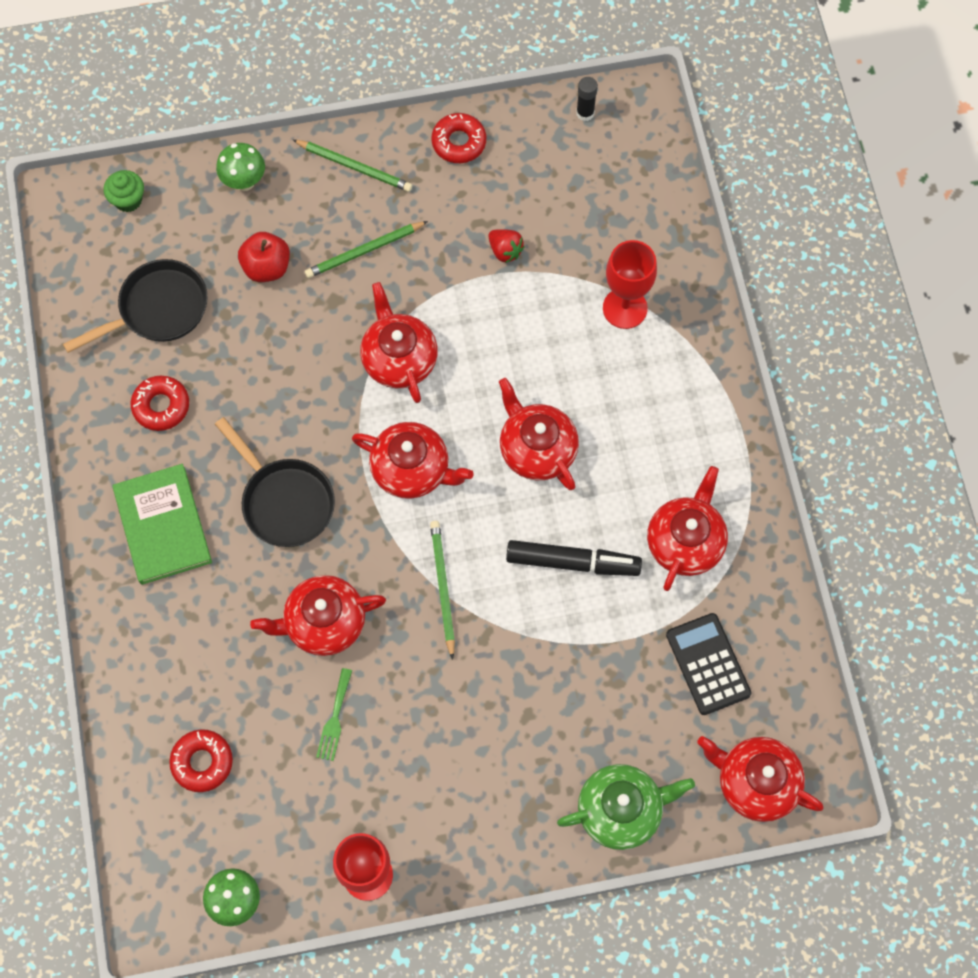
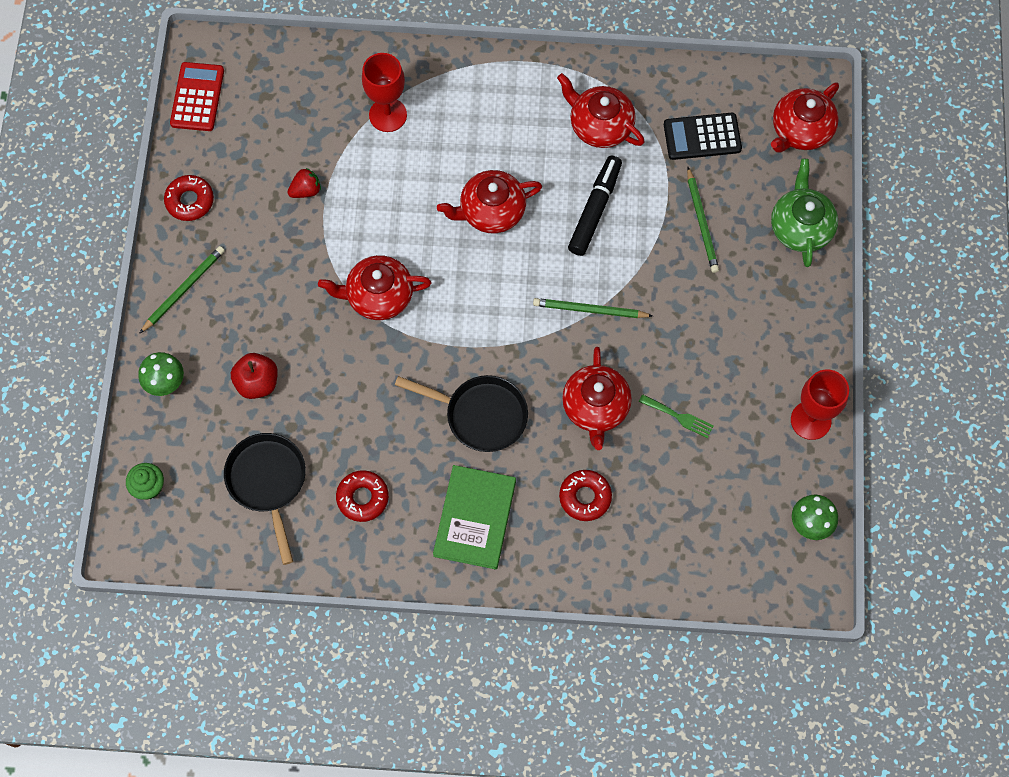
camera: 75 degrees left, 0 degrees up
(163, 525) = (474, 518): green book -> green book turned 75 degrees counterclockwise
(202, 762) = (690, 527): red donut -> red donut (585, 497)
(284, 501) = (481, 415): black pan -> black pan turned 45 degrees clockwise
(364, 251) = (269, 300): green pencil -> green pencil (702, 222)
(412, 469) = (481, 309): red teapot -> none
(585, 113) = (197, 97): black glue stick -> red calculator

